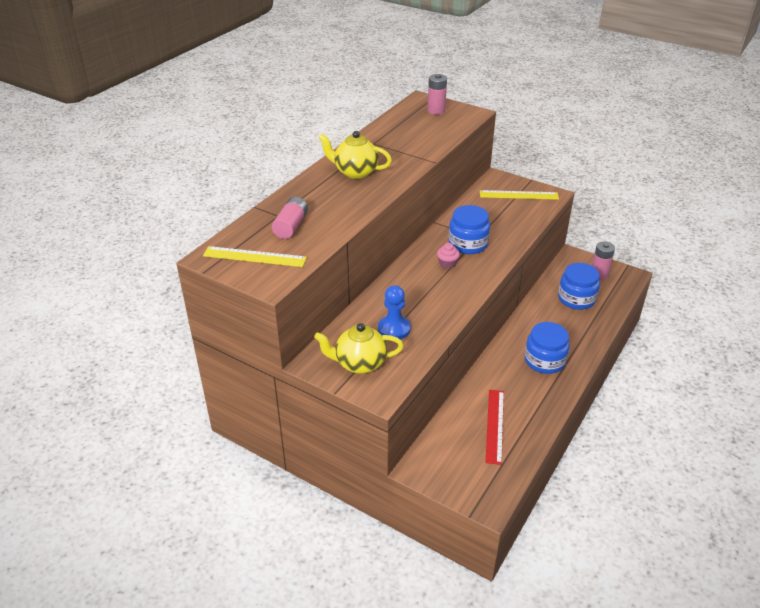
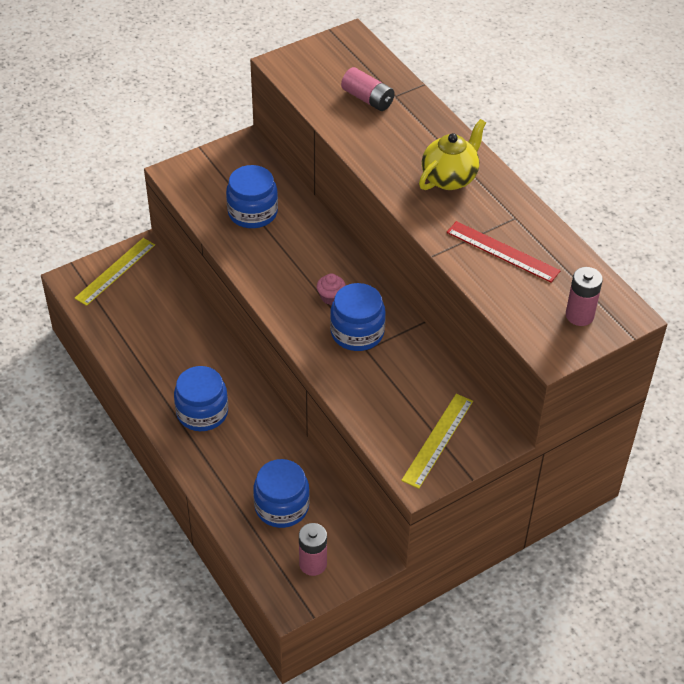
camera: 115 degrees right, 10 degrees up
(254, 257) = (331, 63): yellow ruler -> yellow ruler (115, 271)
(359, 363) = (222, 173): yellow teapot -> none
(394, 329) = (252, 212): blue pawn -> blue jar
(494, 425) = (148, 325): red ruler -> red ruler (502, 251)

